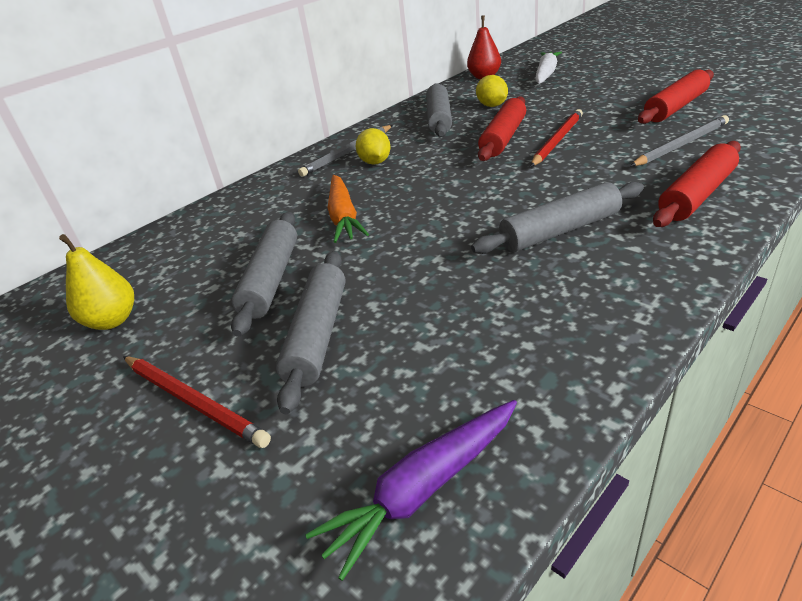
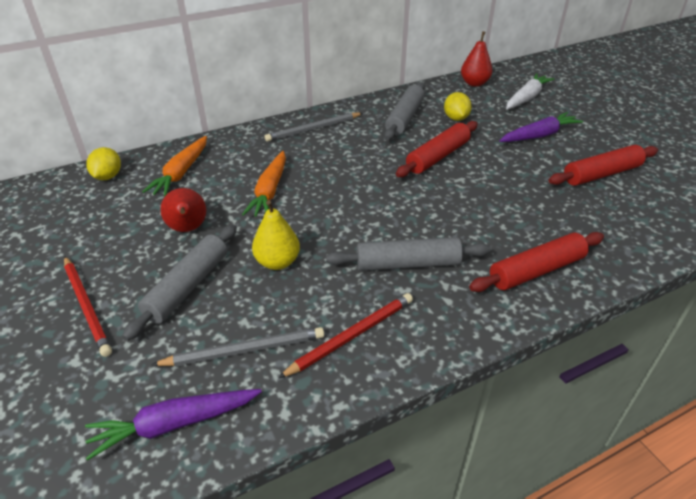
camera: 15 degrees right, 5 degrees up
(112, 320) = (75, 223): yellow pear -> yellow pear (277, 262)
(220, 231) = (181, 173): none -> orange carrot
(271, 280) = (188, 229): grey rolling pin -> red pear
(375, 162) = (326, 146): yellow lemon -> yellow lemon (108, 176)
(557, 140) = (476, 175): red pencil -> red pencil (351, 336)
(587, 96) = (539, 135): none -> purple carrot
(681, 145) = (569, 216): grey pencil -> grey pencil (244, 350)

